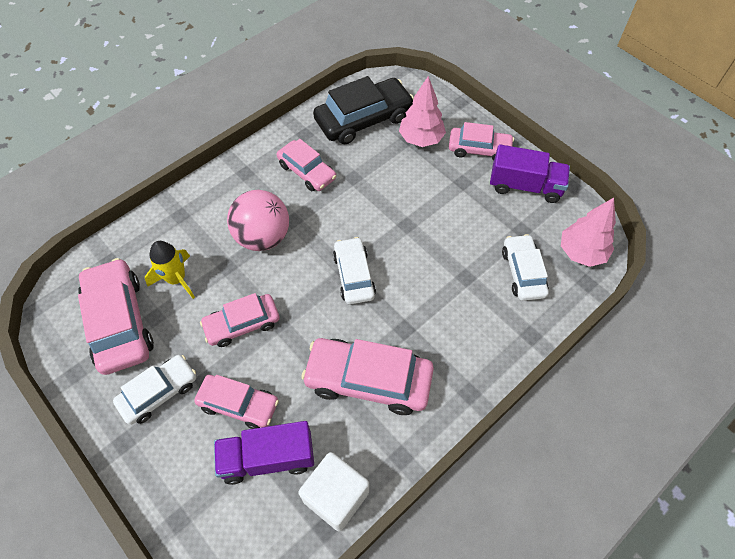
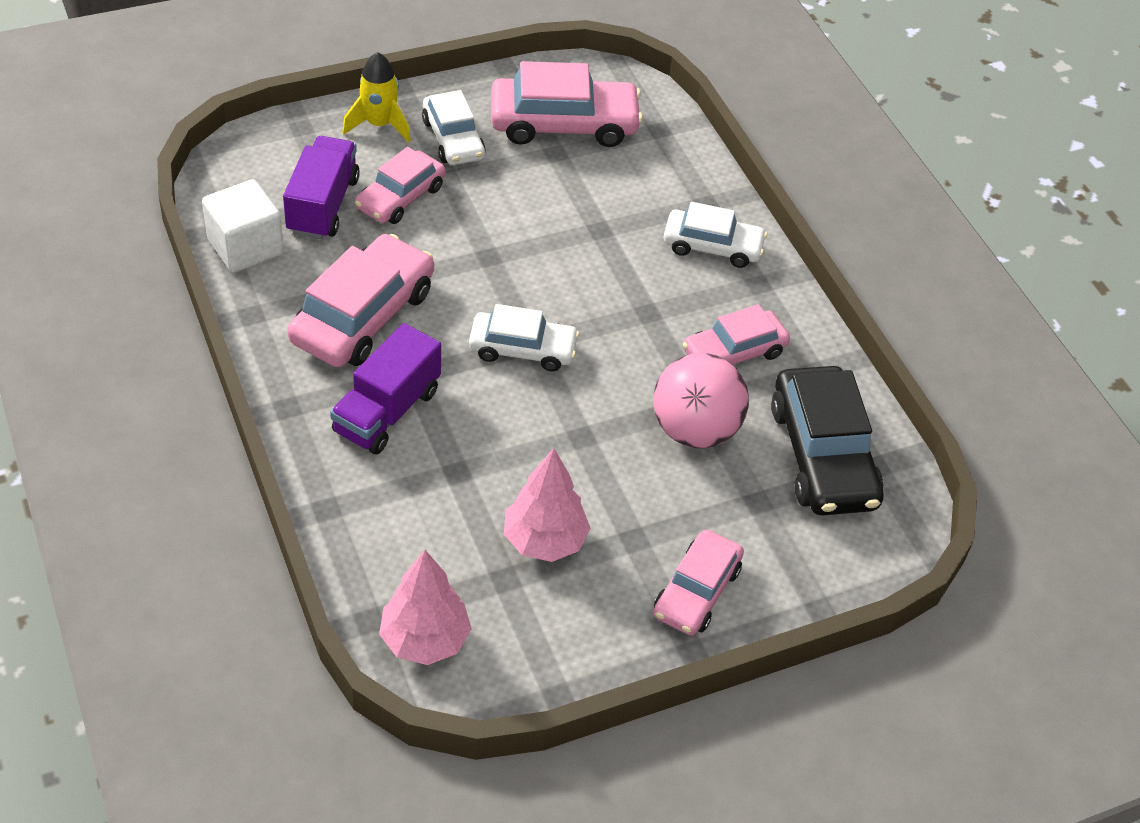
camera: 105 degrees right, 10 degrees down
(177, 279) = (602, 181): yellow rocket -> yellow rocket (379, 125)
(242, 324) = (505, 224): pink car -> none
(263, 237) = (632, 274): pink ball -> pink ball (694, 430)
(421, 139) = (749, 517): pink tree -> pink tree (544, 541)
(523, 272) = (429, 544): white car -> white car (712, 246)
(525, 186) = (589, 623): purple truck -> purple truck (387, 411)

